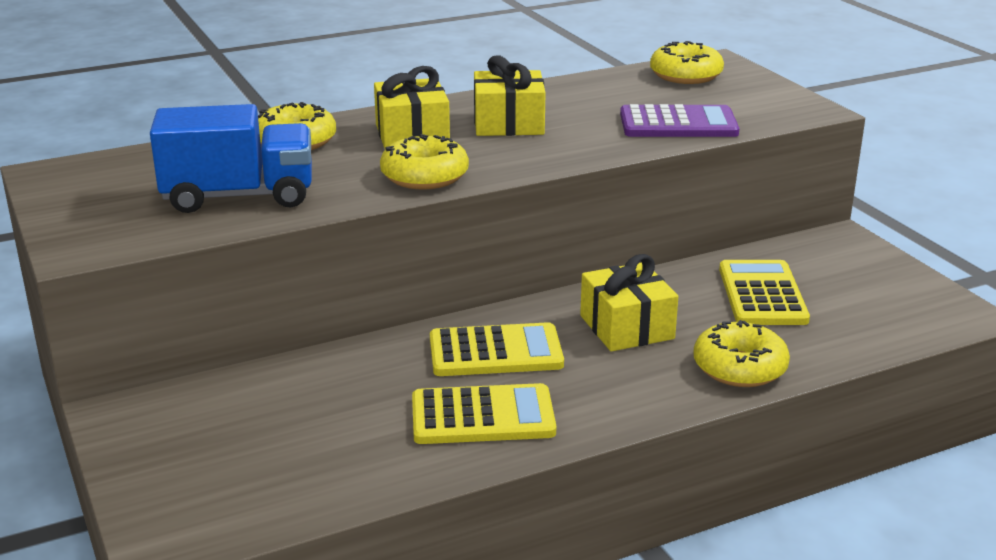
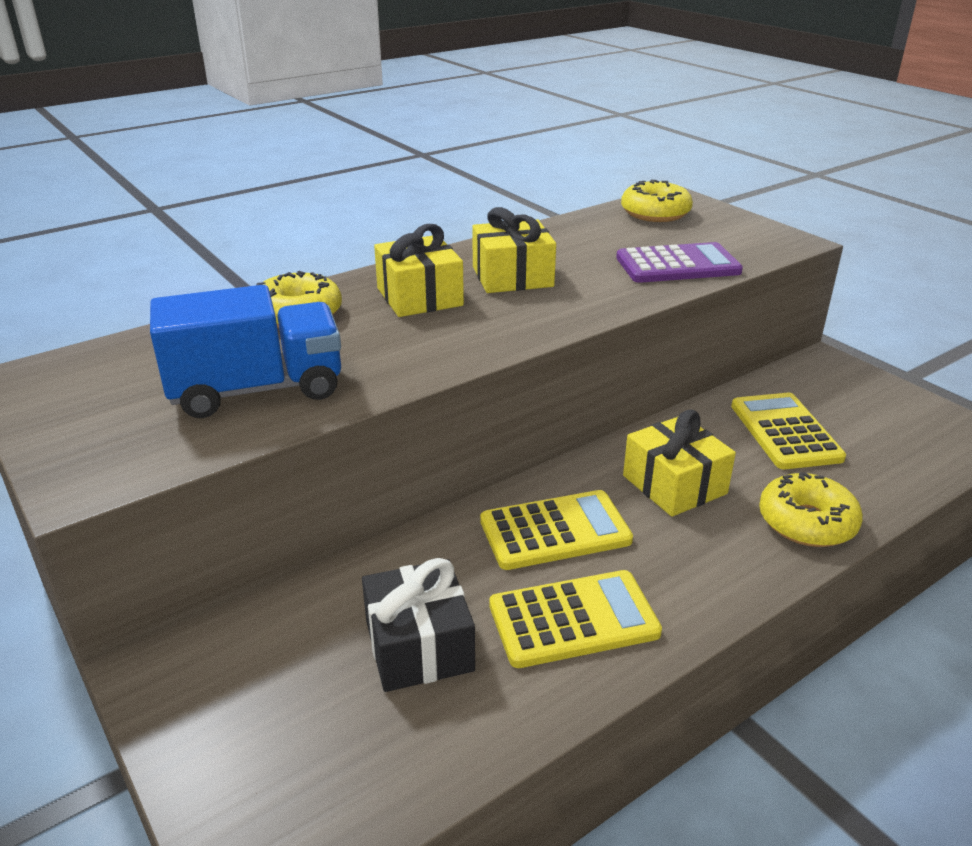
camera: 10 degrees left, 5 degrees up
(341, 420) = (419, 646): none -> black gift
(424, 176) = (453, 346): yellow donut -> none

